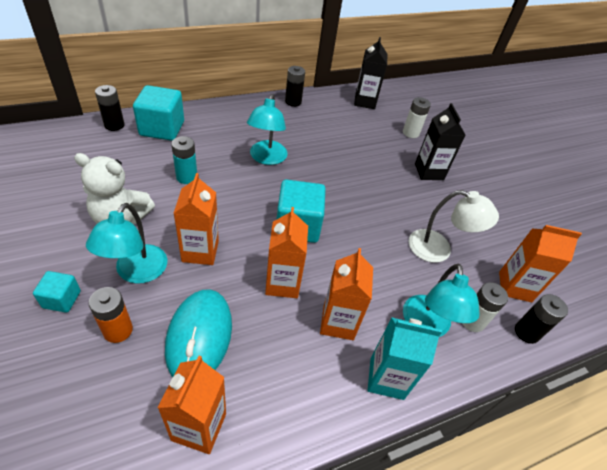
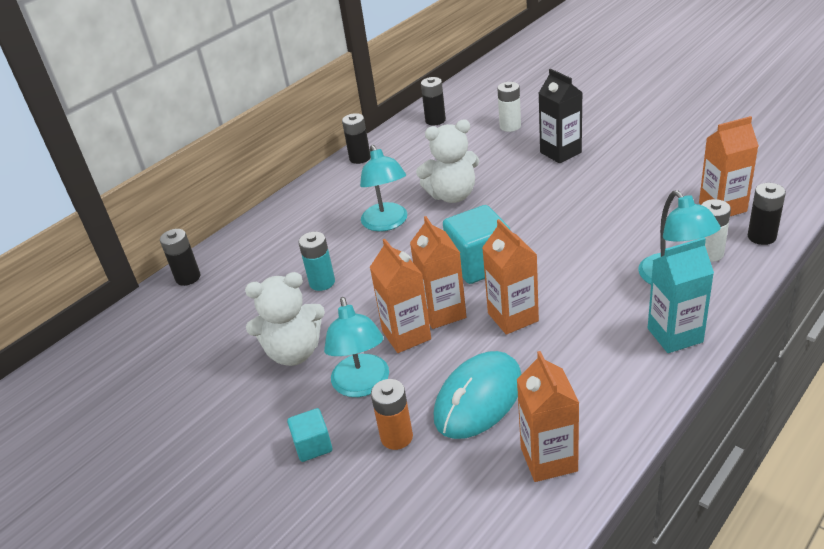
camera: 15 degrees left, 10 degrees down
(162, 128) = (245, 254): turquoise cube -> none
(199, 336) = (478, 398): turquoise mouse -> turquoise mouse turned 60 degrees clockwise
(327, 162) = (452, 195): none -> white teddy bear
(338, 322) = (593, 318): orange carton -> orange carton (442, 312)
(365, 102) = (435, 120): black carton -> black battery
(438, 249) = (629, 213): white lamp -> none

